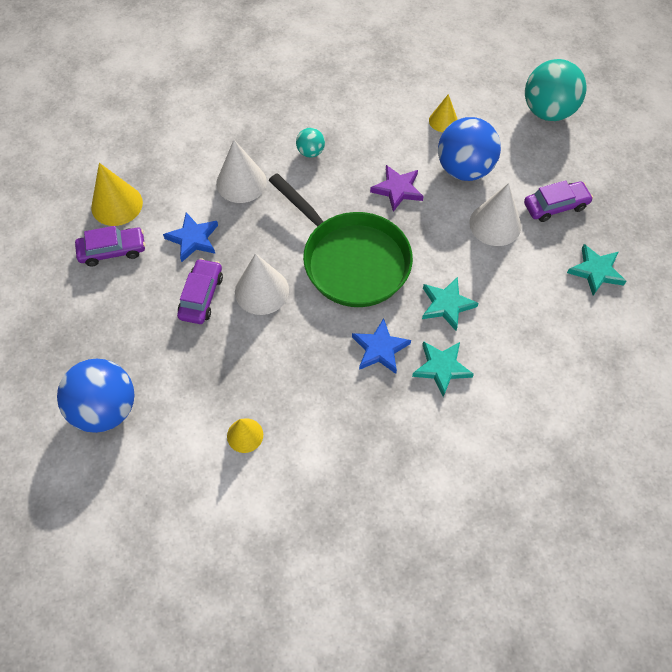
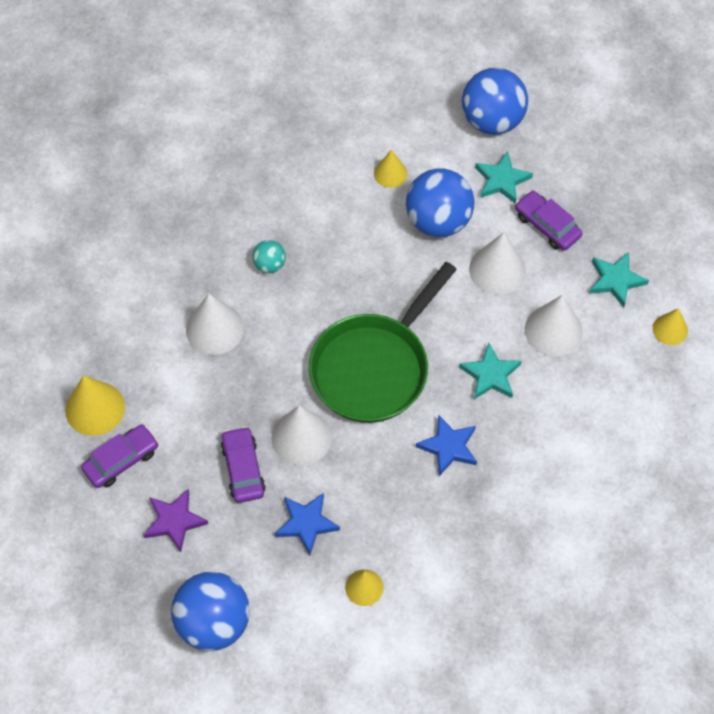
camera: 25 degrees left, 0 degrees up
(193, 239) = (199, 412): blue star -> blue star (306, 523)
(351, 260) = (374, 367): green pan -> green pan turned 105 degrees clockwise
(397, 189) = (382, 271): purple star -> purple star (174, 521)
(441, 368) = (516, 440): turquoise star -> turquoise star (502, 180)
(520, 290) = (553, 330): none -> white cone
(547, 111) = (492, 120): turquoise ball -> blue ball
(555, 206) = (547, 225): purple car -> purple car turned 90 degrees counterclockwise
(627, 330) = (670, 329): none -> yellow cone

